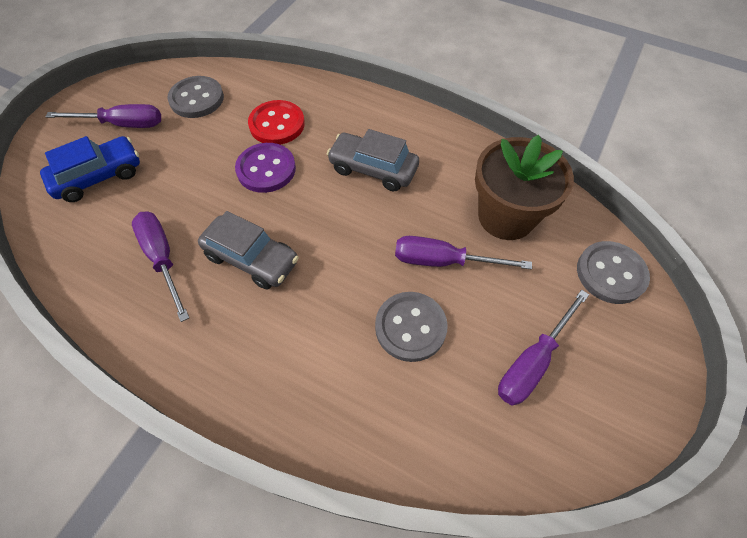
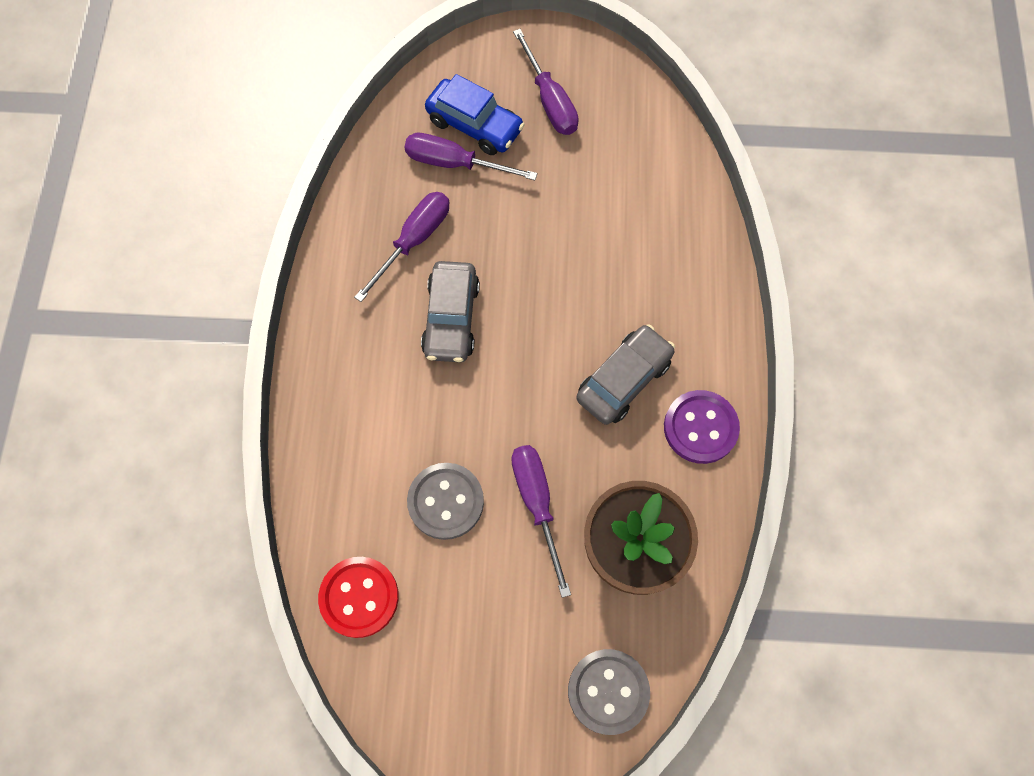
camera: 65 degrees right, 10 degrees up
(197, 99) = (625, 146): grey button -> none
(266, 169) = (565, 272): purple button -> purple button (700, 428)
(277, 124) = (633, 248): red button -> red button (359, 597)
(373, 169) = (623, 380): grey car -> grey car turned 45 degrees clockwise
(532, 361) = (461, 634): purple screwdriver -> purple screwdriver (455, 163)

